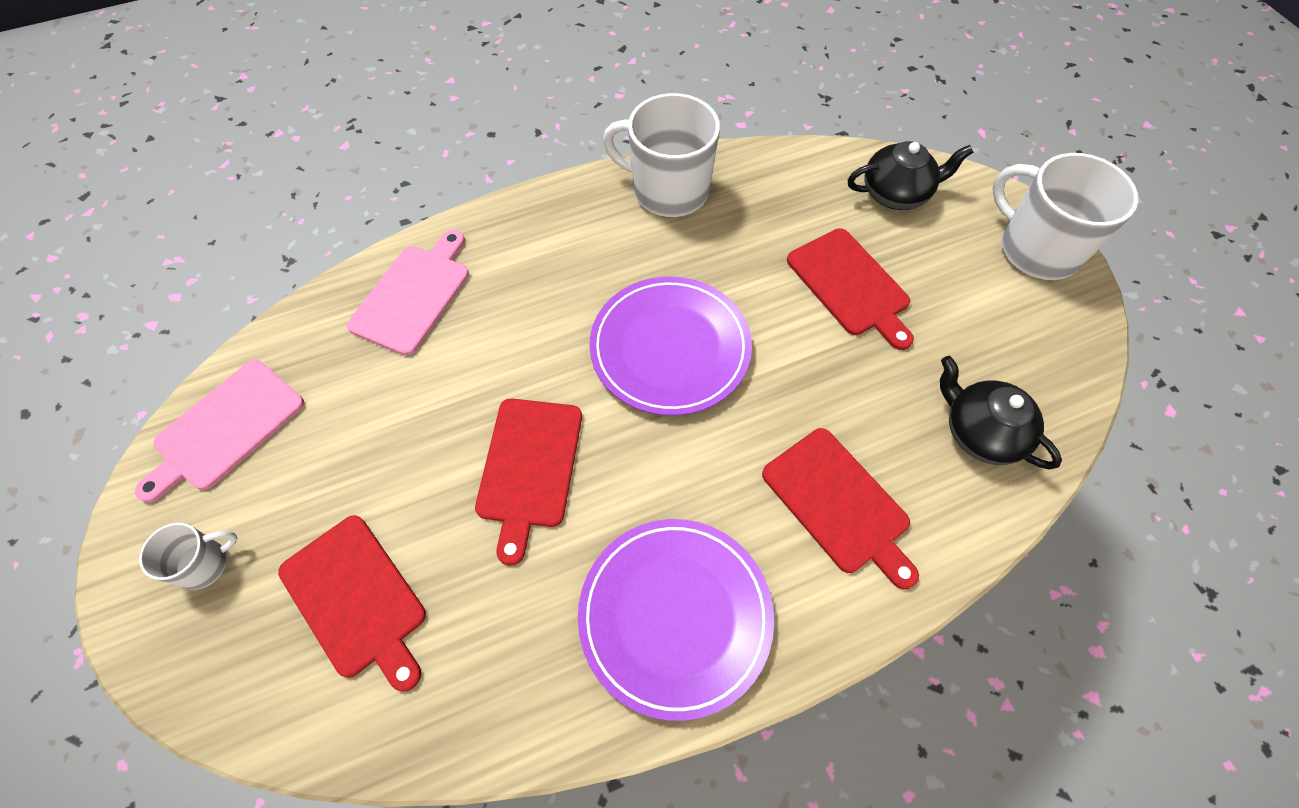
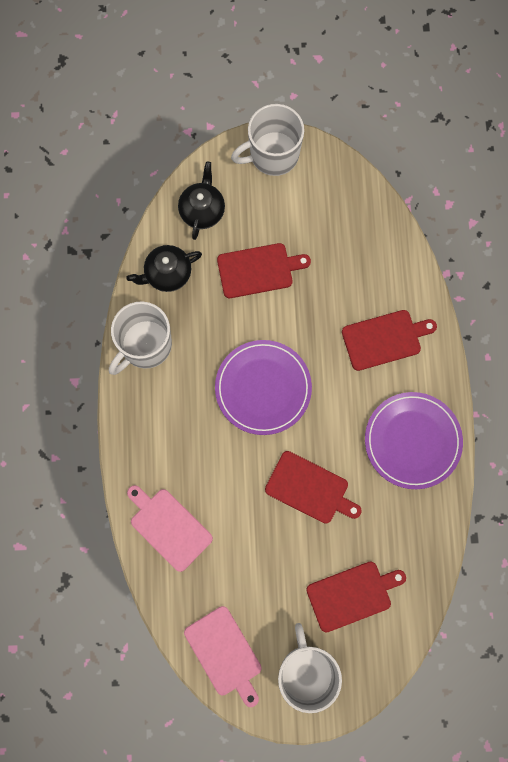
camera: 70 degrees left, 15 degrees up
(204, 564) = (306, 672): white mug -> white mug, size x2.01
(980, 432) = (371, 250): black teapot -> black teapot (167, 274)

